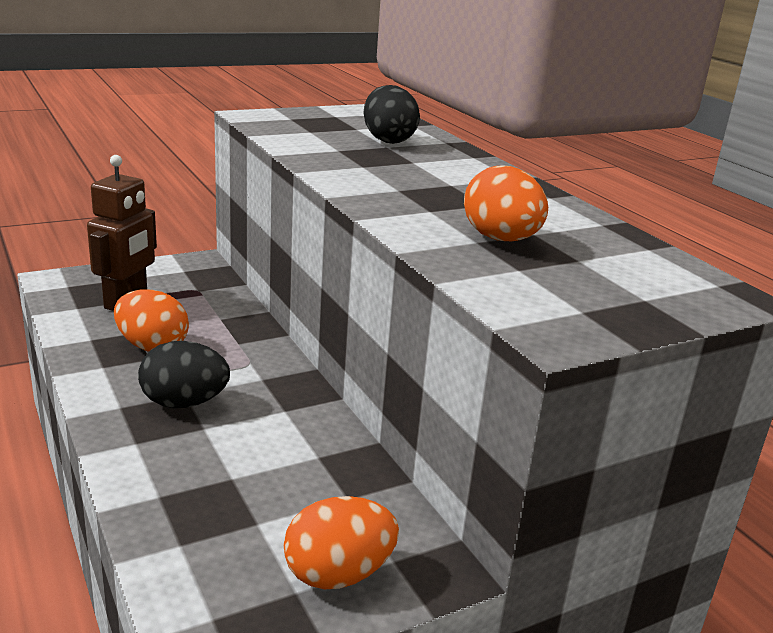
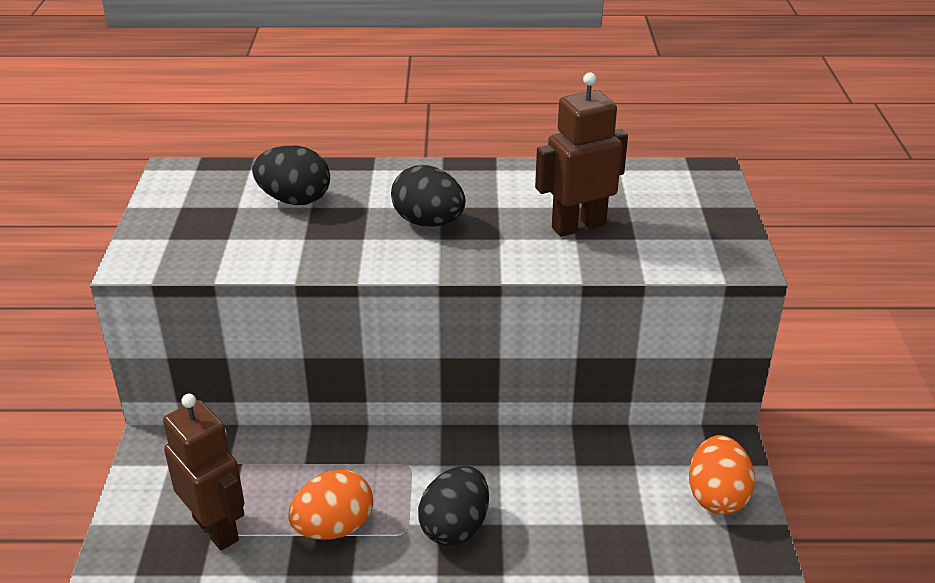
camera: 60 degrees left, 10 degrees up
(417, 182) = (428, 222): none -> black egg
(501, 239) = (578, 226): orange egg -> brown robot

